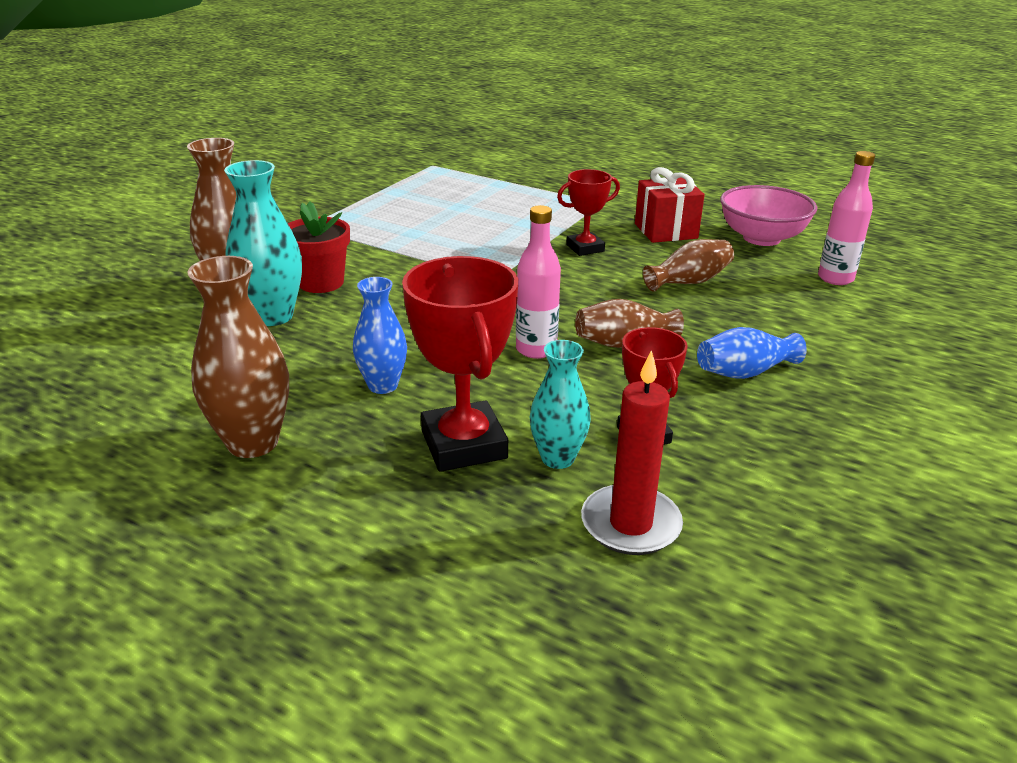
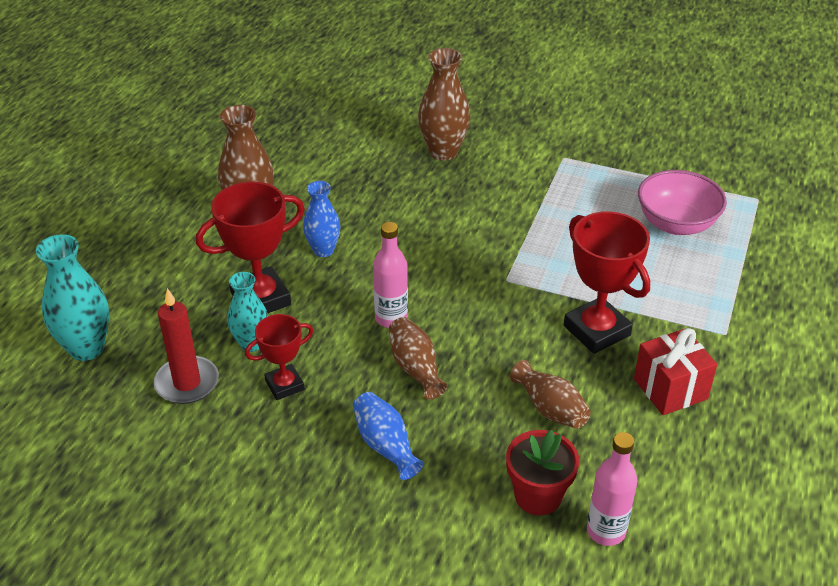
camera: 80 degrees right, 10 degrees up
(272, 316) = (403, 180): turquoise vase -> turquoise vase (86, 348)
(321, 283) = (463, 189): red flower pot -> red flower pot (538, 496)
(585, 248) = (596, 330): red trophy -> red trophy, size x1.67
(761, 238) = (690, 471): pink bowl -> pink bowl (676, 224)

